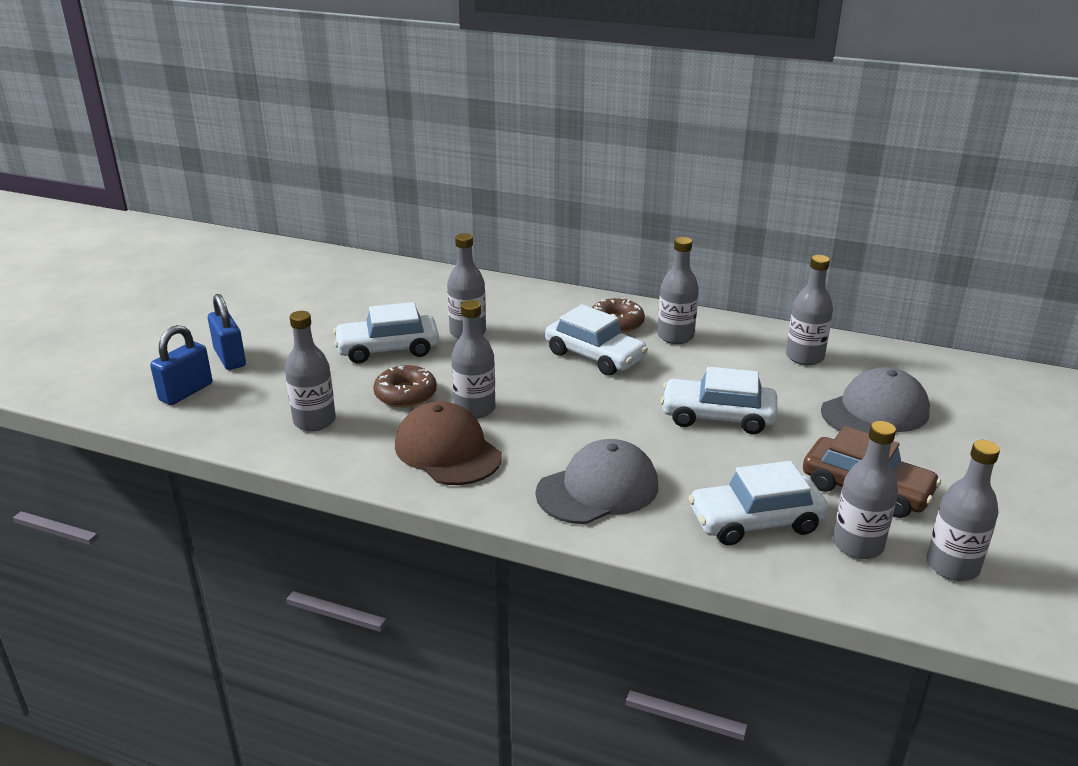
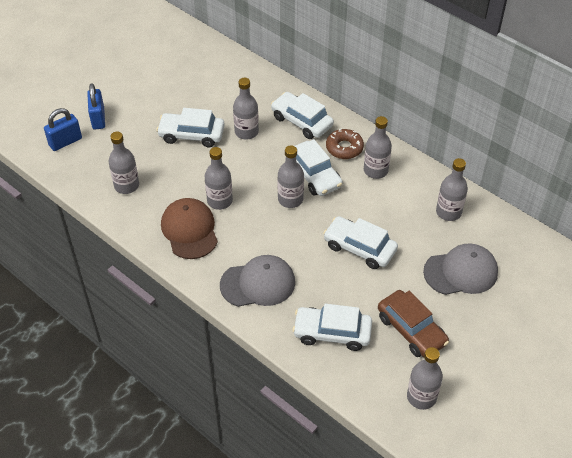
camera: 20 degrees right, 20 degrees up
(405, 394) = (185, 177): brown donut -> none
(539, 309) = (301, 121): none -> white car
(857, 545) = (378, 366): grey bottle -> grey bottle (290, 199)

